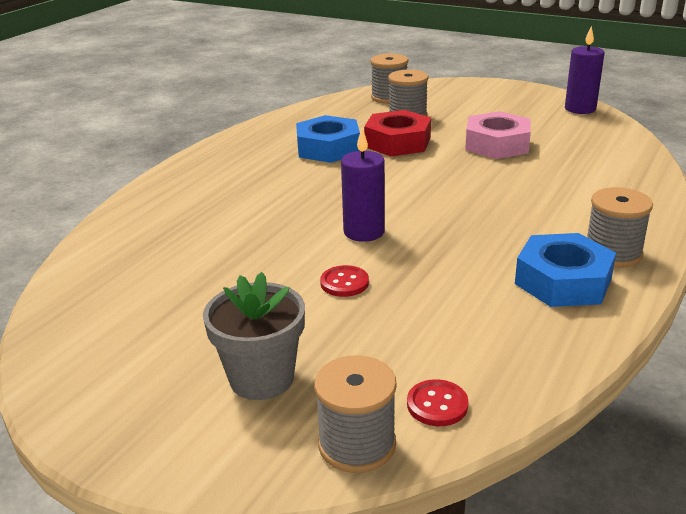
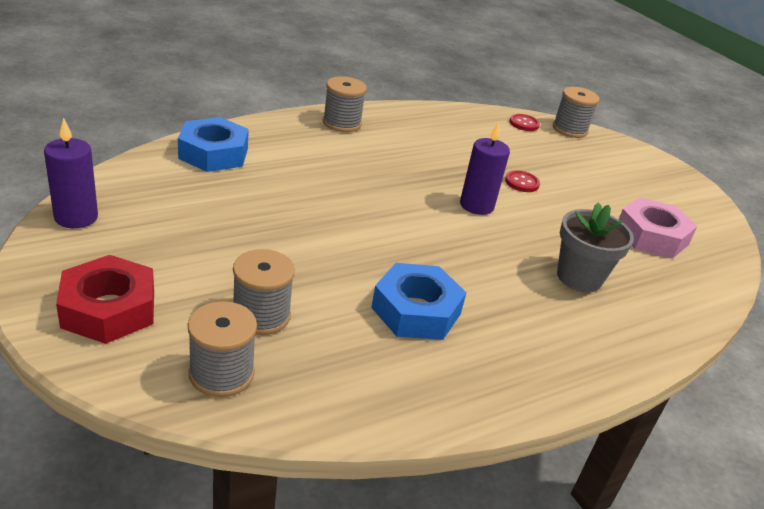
camera: 155 degrees left, 5 degrees up
(261, 378) = (600, 164): grey flower pot -> grey flower pot (579, 277)
(398, 142) = (334, 278): red nut -> red nut (109, 309)
(497, 144) = (250, 222): pink nut -> pink nut (651, 236)
(563, 281) = (395, 127): blue nut -> blue nut (213, 153)

